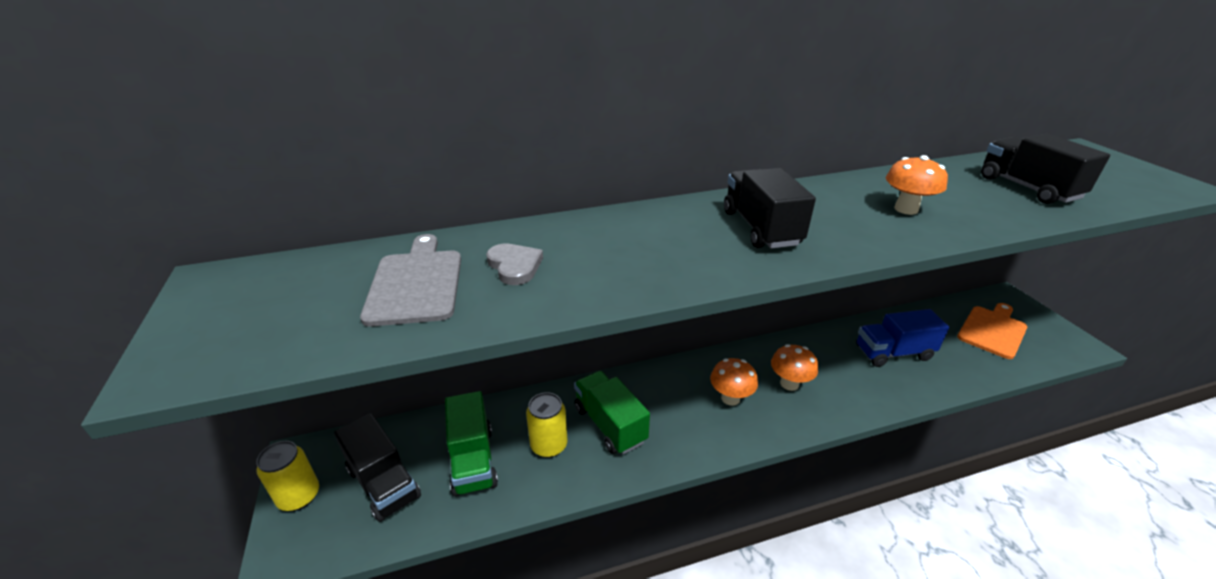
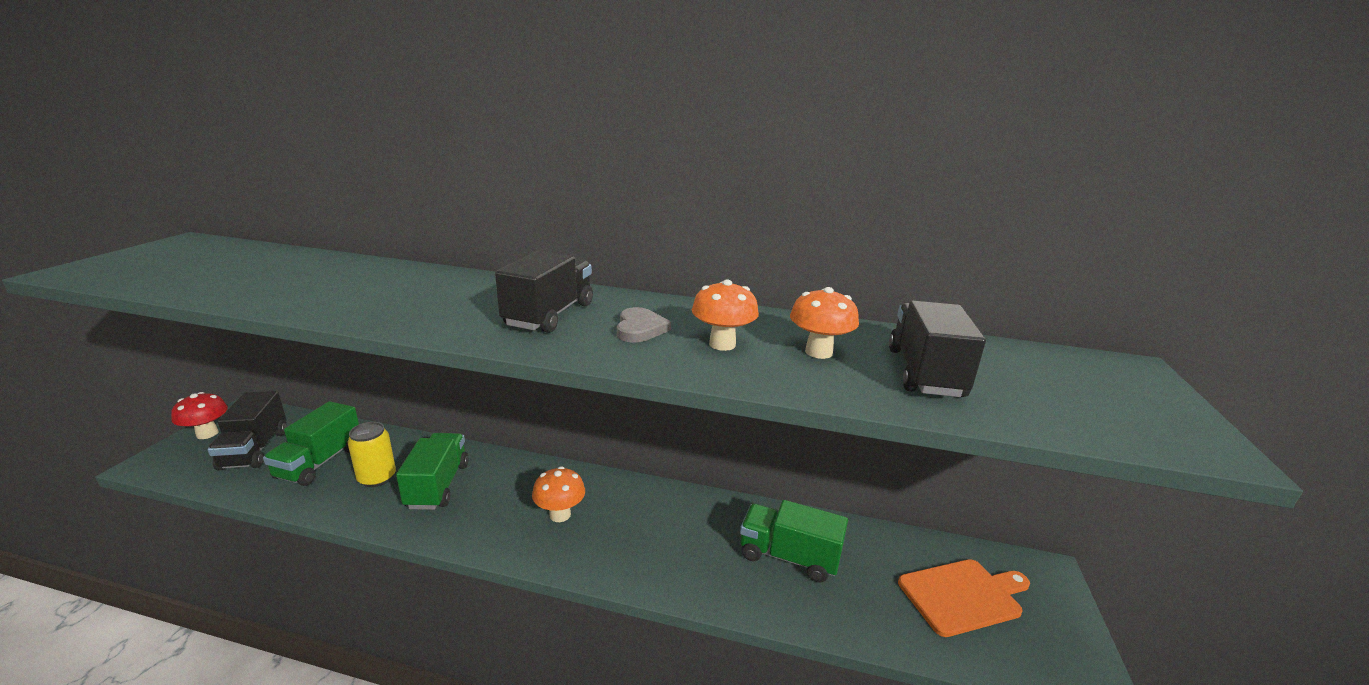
camera: 30 degrees right, 10 degrees down
(299, 496) = (207, 434): yellow can -> red mushroom
(416, 283) = (260, 273): grey cutting board -> none
(514, 266) = (330, 282): grey heart -> grey heart (640, 329)
(789, 384) = (632, 530): orange mushroom -> orange mushroom (818, 352)
(893, 353) = (788, 557): blue truck -> green truck

